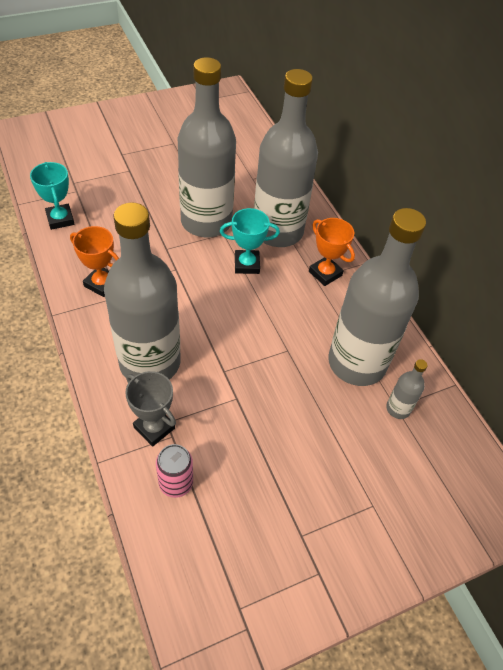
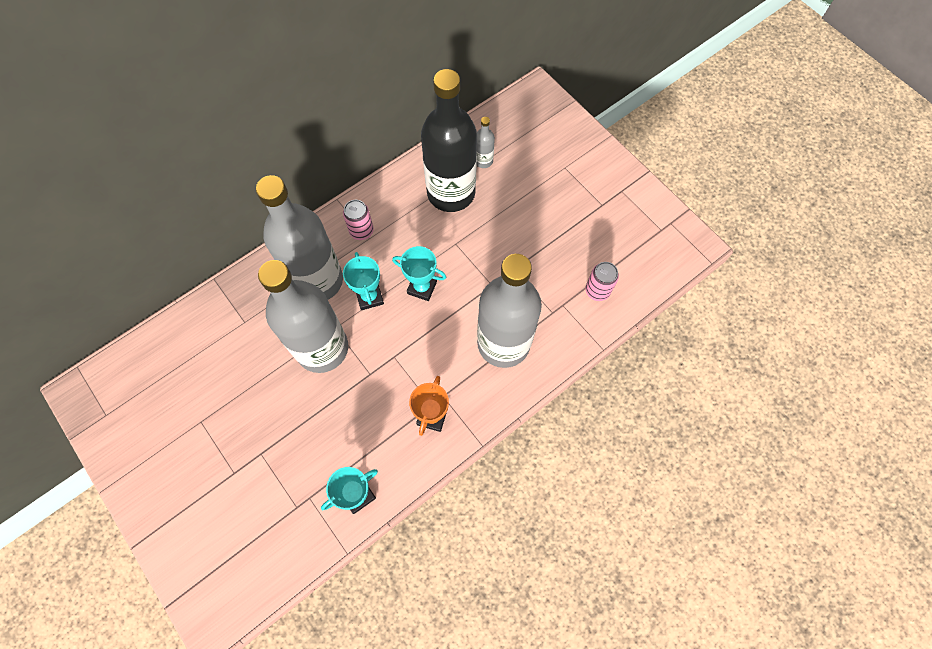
camera: 100 degrees left, 15 degrees up
(154, 428) = (560, 320): grey trophy -> none
(242, 307) = (422, 287): none -> turquoise trophy
(325, 273) = (361, 231): orange trophy -> pink can
(357, 363) = (451, 193): grey bottle -> black bottle

